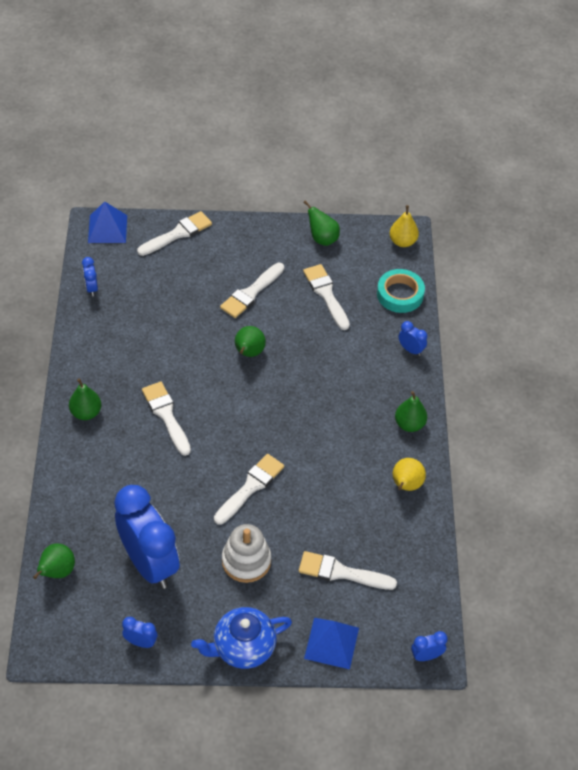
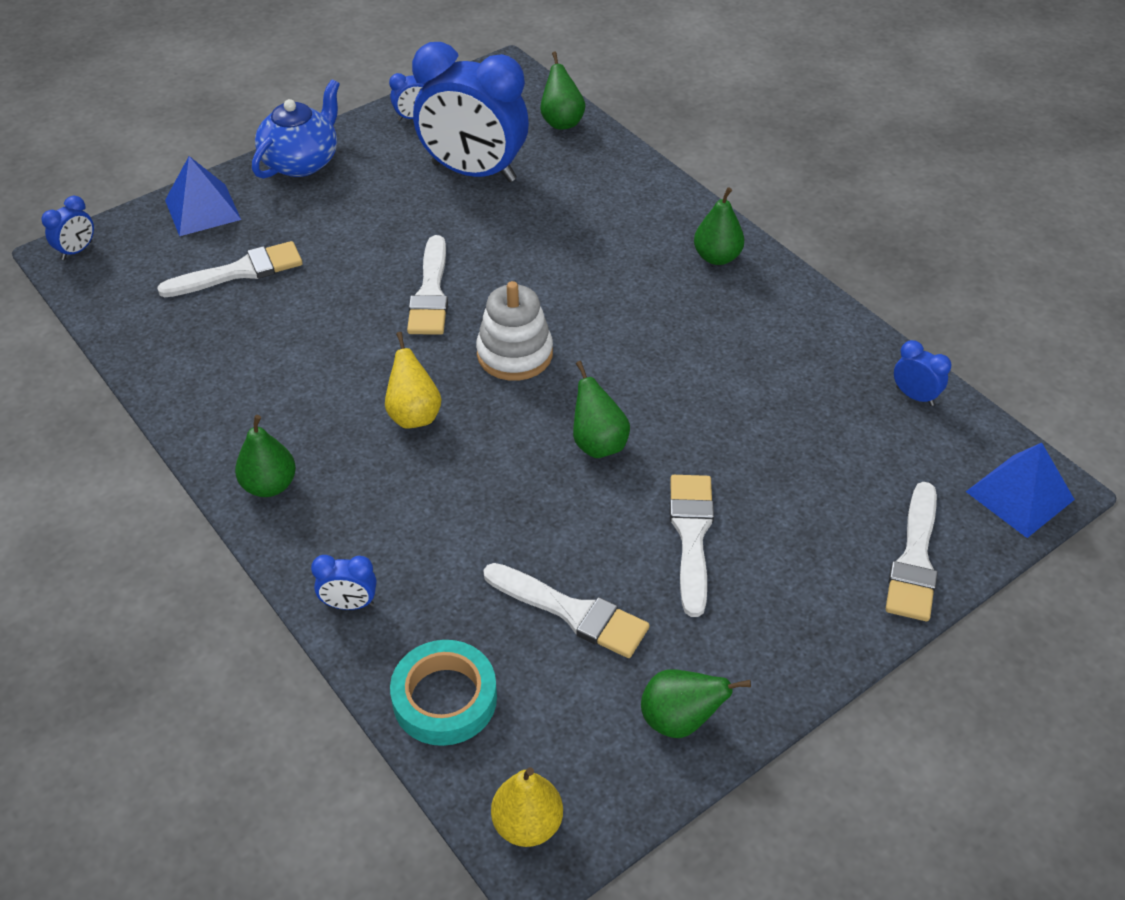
camera: 145 degrees right, 5 degrees down
(166, 415) = (619, 307): white brush -> none
(246, 561) = (366, 226): white stacking toy -> white stacking toy (514, 354)
(406, 485) = (219, 404): yellow pear -> yellow pear (414, 415)

